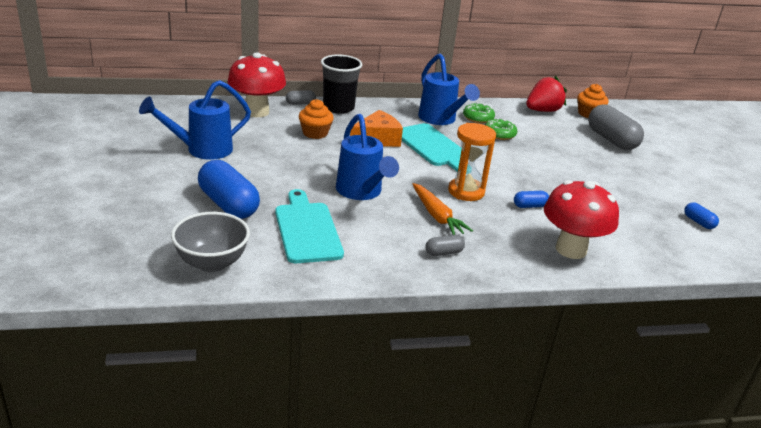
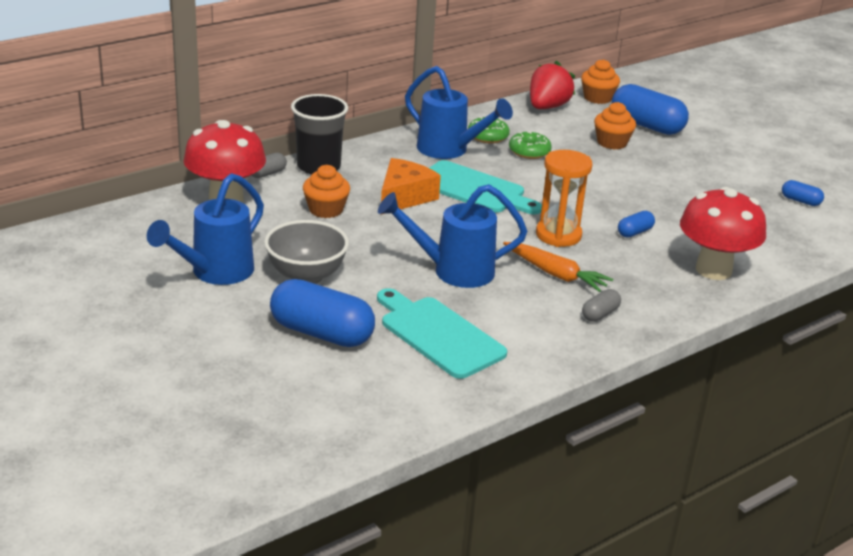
camera: 25 degrees left, 0 degrees up
(212, 263) = (377, 408): grey bowl -> grey bowl (306, 276)
(361, 193) = (452, 271): blue watering can -> blue watering can turned 135 degrees clockwise
(571, 144) = (612, 142): none -> orange cupcake
(611, 140) = (646, 125): grey capsule -> blue capsule

